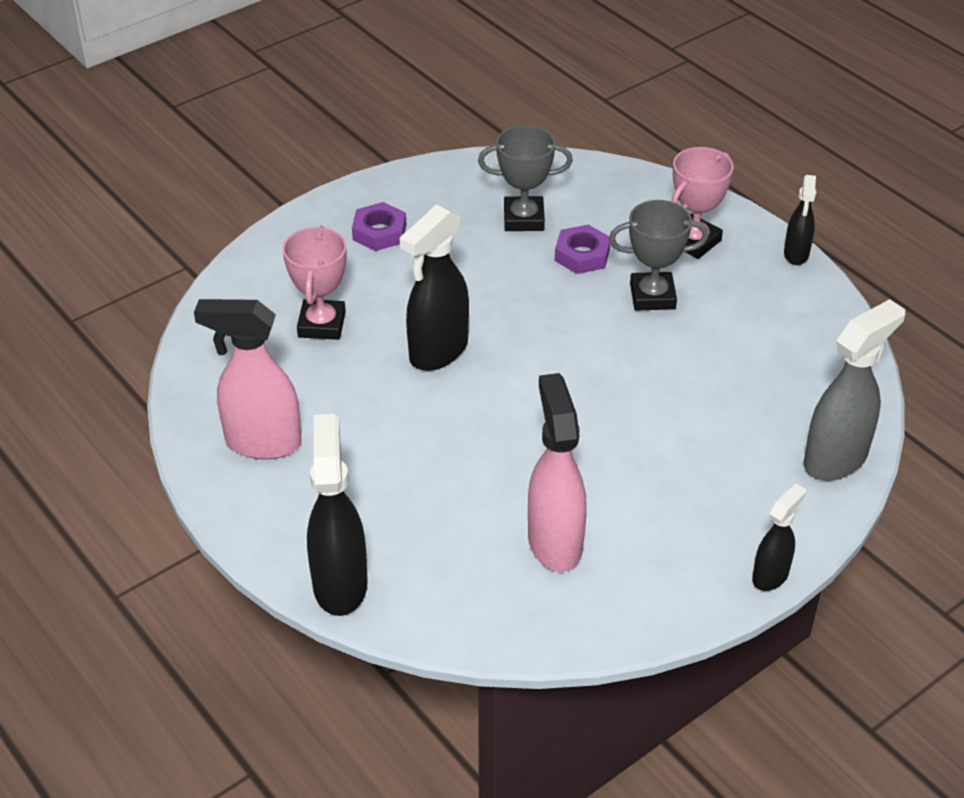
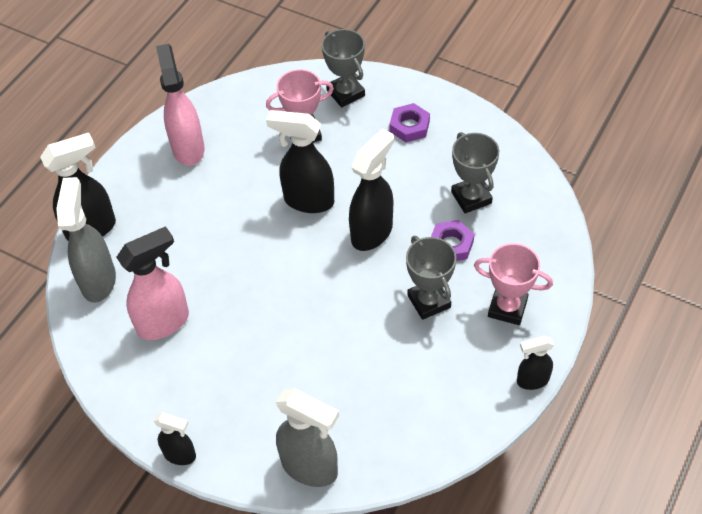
camera: 70 degrees right, 10 degrees up
(281, 268) = (345, 93): none -> grey trophy
(441, 597) = (99, 280): none -> grey spray bottle
(524, 311) = (372, 232): none -> black spray bottle

